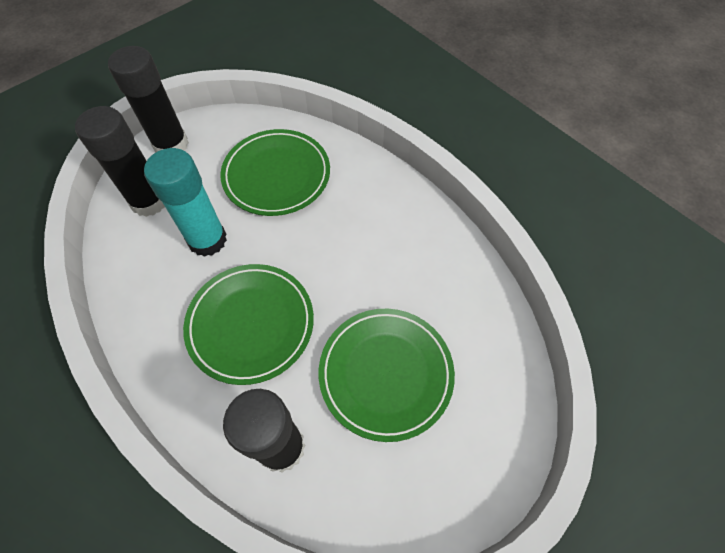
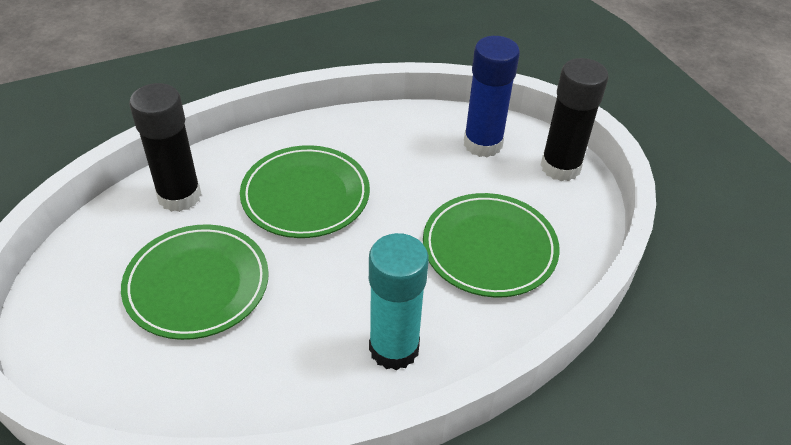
camera: 105 degrees right, 15 degrees down
(149, 201) = (483, 144): black glue stick -> blue glue stick
(207, 240) = (417, 179): turquoise glue stick -> turquoise glue stick (394, 348)

